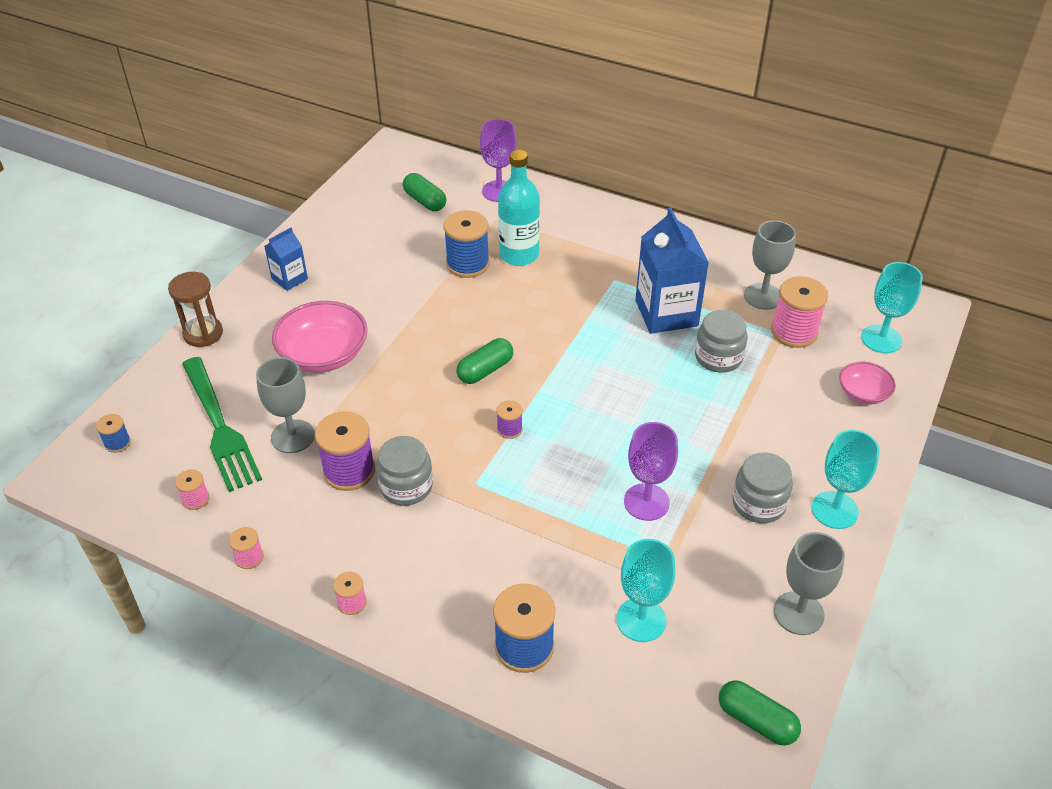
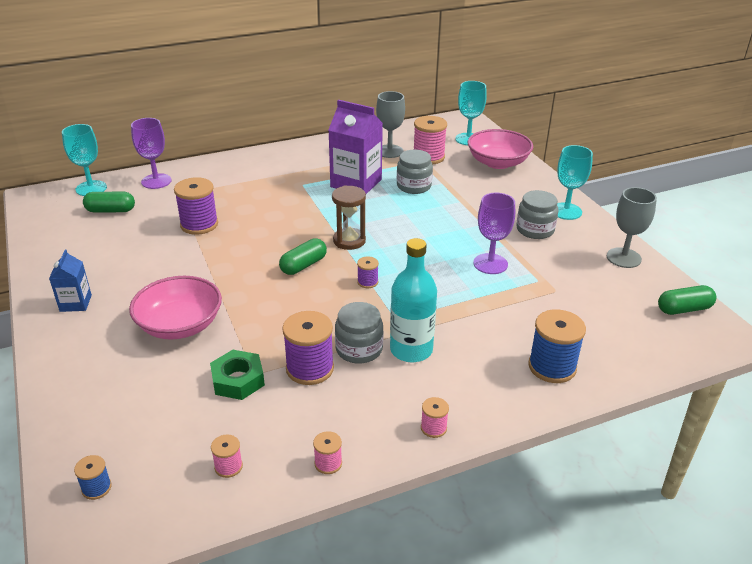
camera: 50 degrees left, 10 degrees down
(203, 334) = (55, 375): brown hourglass -> brown hourglass (349, 241)
(220, 427) = (171, 415): green fork -> none
(293, 436) = (238, 380): grey goblet -> green nut
(467, 264) = (199, 224): blue spool -> purple spool
(485, 370) = (303, 265): green capsule -> green capsule turned 45 degrees clockwise
(519, 255) = (225, 203): turquoise bottle -> turquoise bottle (411, 350)
(641, 620) = (576, 311): turquoise goblet -> turquoise goblet (91, 188)
(666, 313) = (356, 183): blue carton -> purple carton
(863, 393) = (498, 162): pink bowl -> pink bowl, size x1.77

